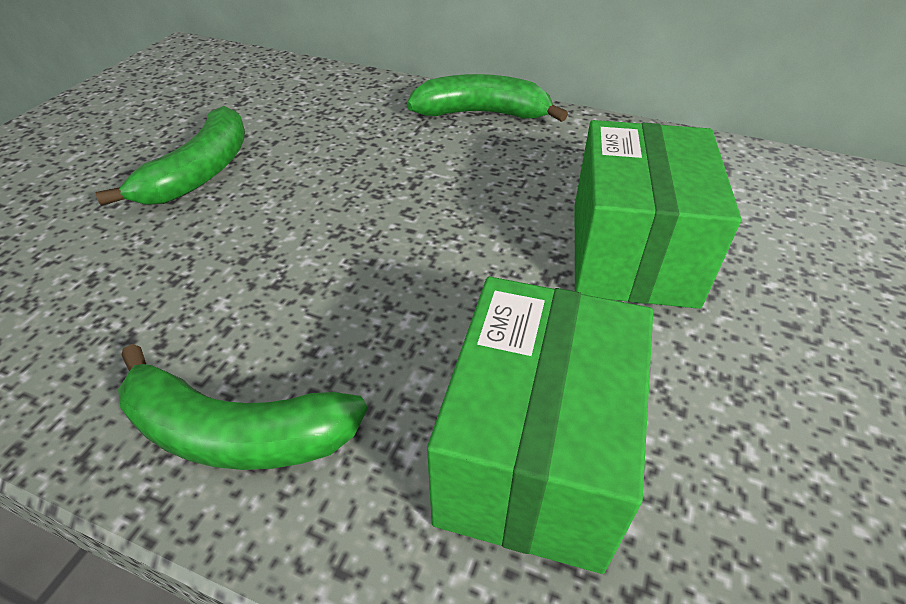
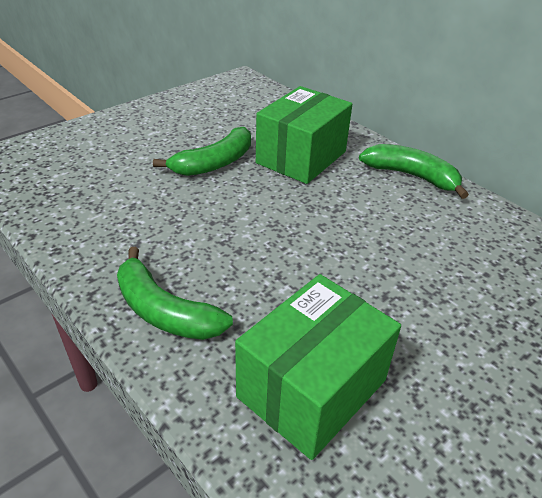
camera: 25 degrees right, 5 degrees down
(632, 253) = (454, 302): green box -> green box (301, 157)

